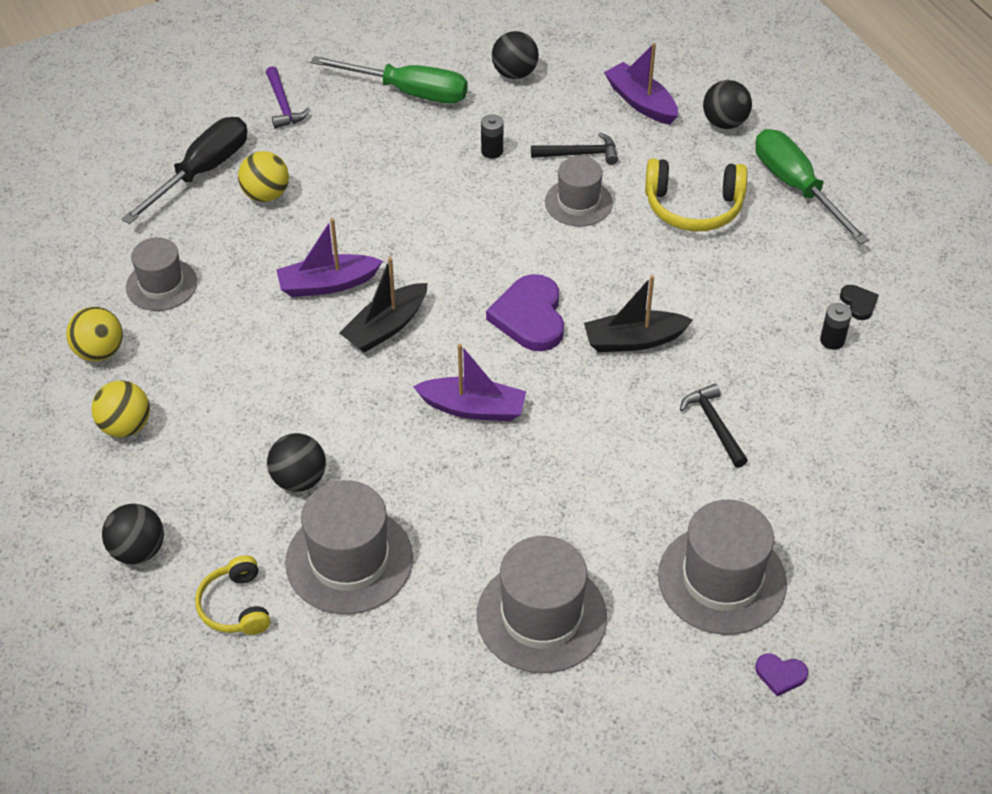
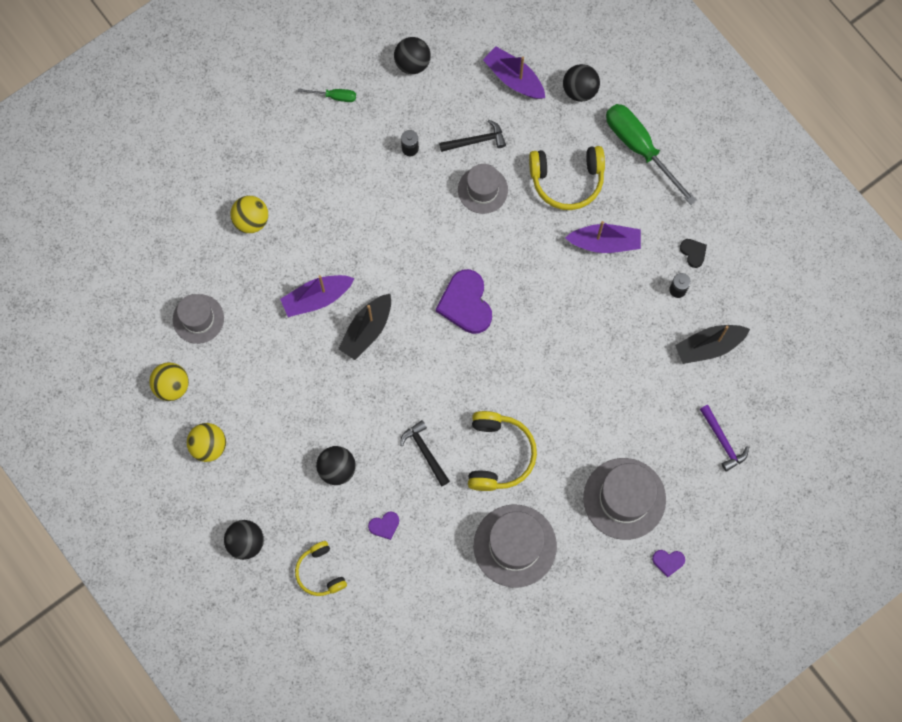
camera: 10 degrees left, 25 degrees up
(201, 172) = (197, 206): black screwdriver -> none
(283, 105) = (241, 126): purple hammer -> purple hammer (722, 441)
(349, 560) = (384, 525): grey hat -> purple heart
(408, 92) = (334, 96): green screwdriver -> green screwdriver, size x0.47
(473, 408) = (441, 390): purple boat -> purple boat (605, 242)
(540, 496) = (498, 454): none -> yellow headphones
(634, 340) = (541, 313): black boat -> black boat (709, 346)
(714, 424) = (605, 376): black hammer -> black hammer (425, 451)

